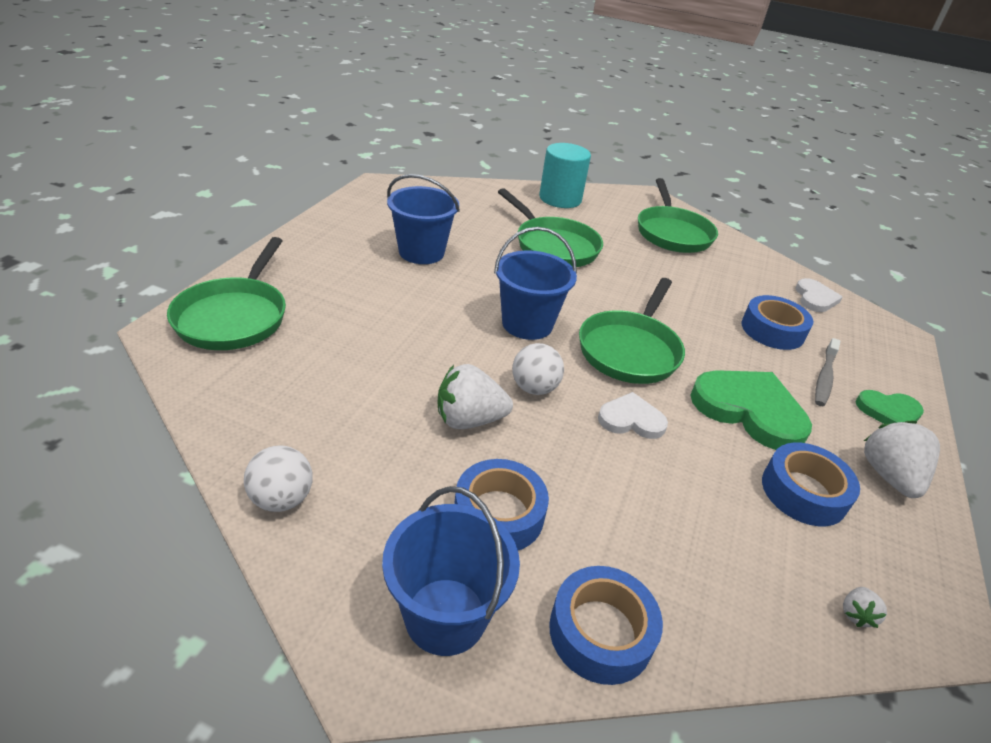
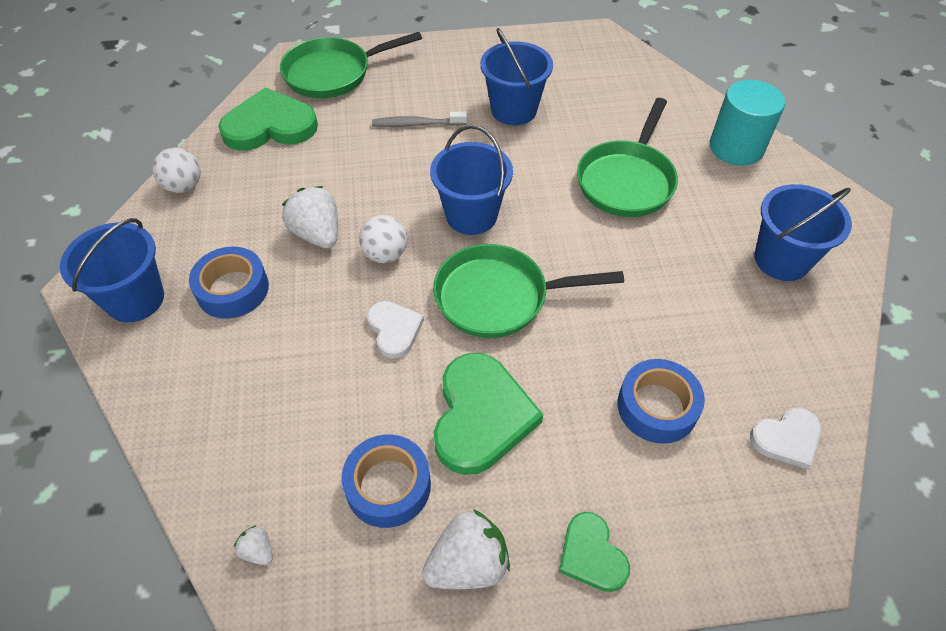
camera: 65 degrees right, 15 degrees up
(261, 390) = (270, 126): none -> green heart
(601, 632) = (160, 382): blue tape -> none
(672, 233) = (781, 260): green pan -> blue bucket
(824, 377) = (604, 476): grey toothbrush -> grey toothbrush (417, 124)
(856, 614) = (258, 551): white strawberry -> white strawberry turned 45 degrees clockwise

